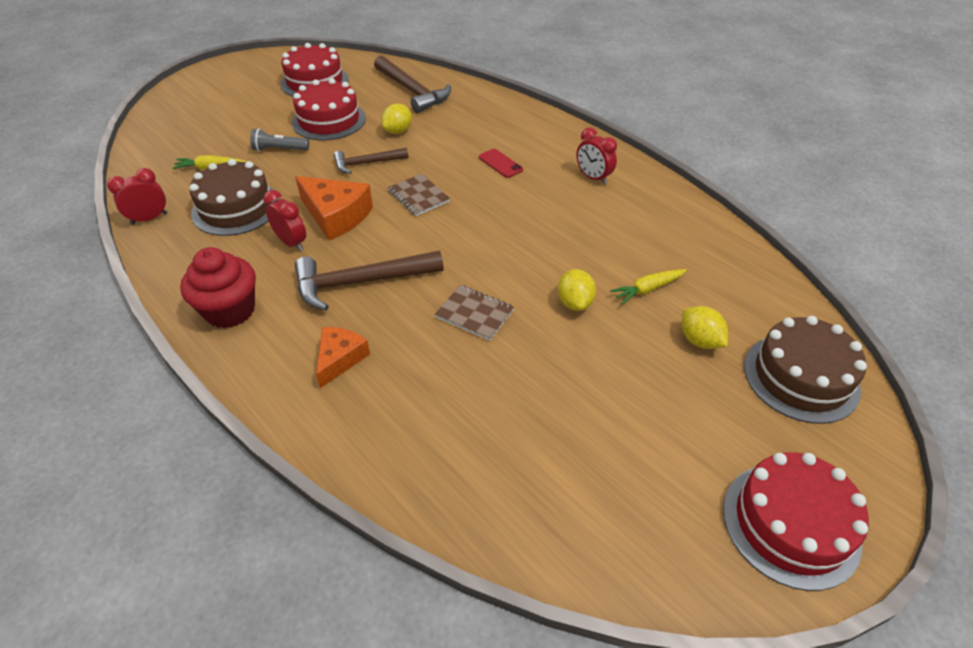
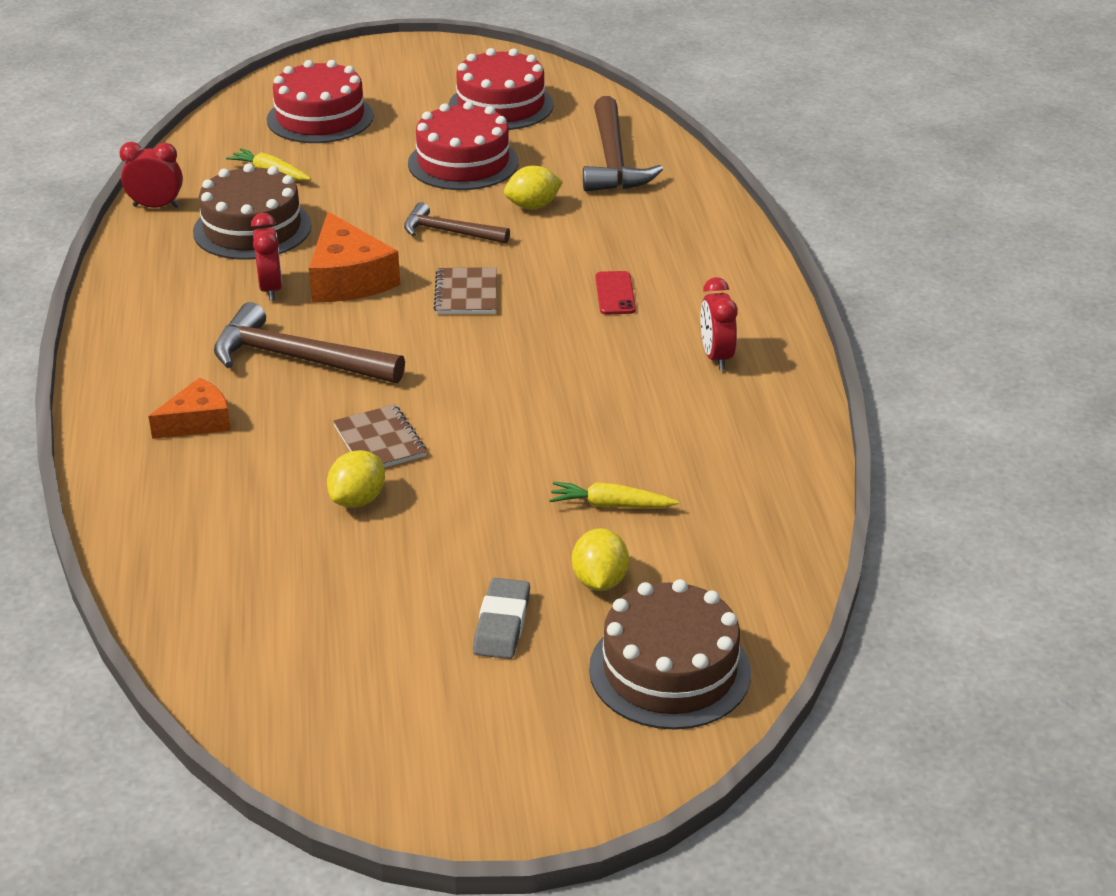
camera: 35 degrees right, 10 degrees down
(230, 311) = (143, 331): red cupcake -> none
(279, 149) = (367, 178): grey flashlight -> none
(574, 303) = (504, 480): yellow lemon -> yellow lemon (358, 500)
(685, 400) = (502, 624): none -> grey eraser
(790, 524) = (461, 772): red cake -> red cake (320, 118)

